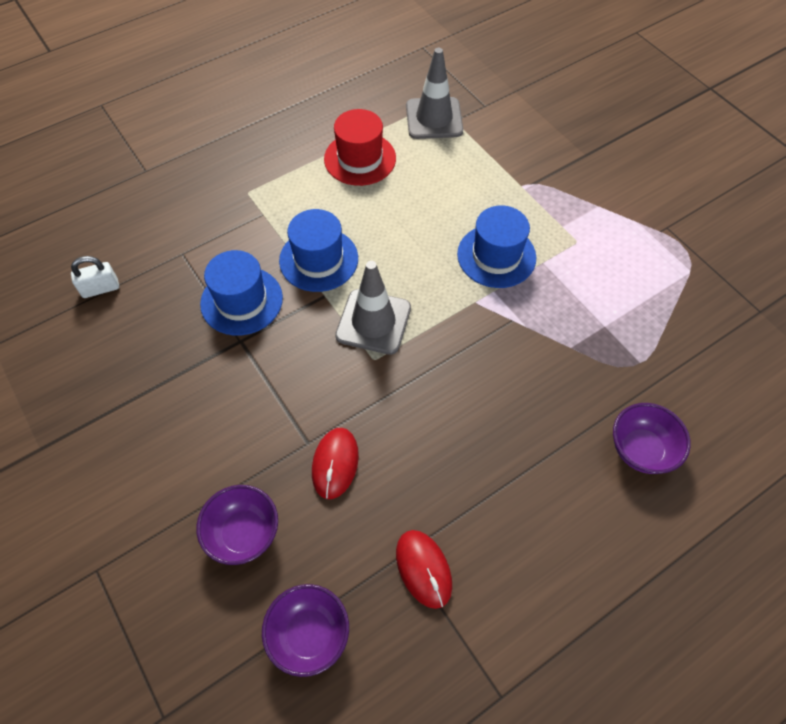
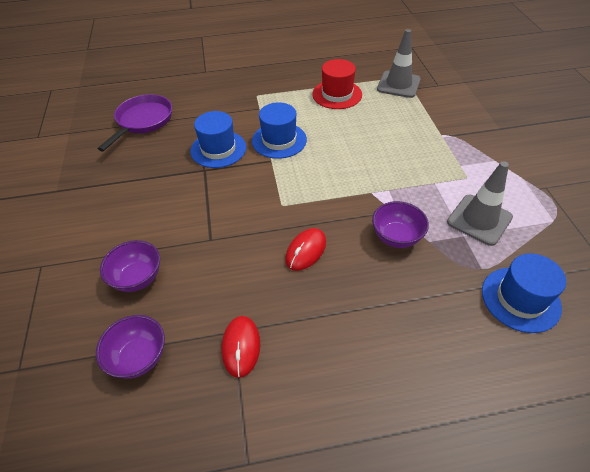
camera: 25 degrees right, 10 degrees down
(100, 288) = (143, 121): white padlock -> purple pan
(335, 463) = (220, 258): red mouse -> red mouse (305, 251)
(373, 322) = (294, 184): grey traffic cone -> grey traffic cone (479, 220)
(496, 256) = (401, 170): blue hat -> blue hat (520, 299)
(641, 450) = (453, 328): purple bowl -> purple bowl (396, 237)

